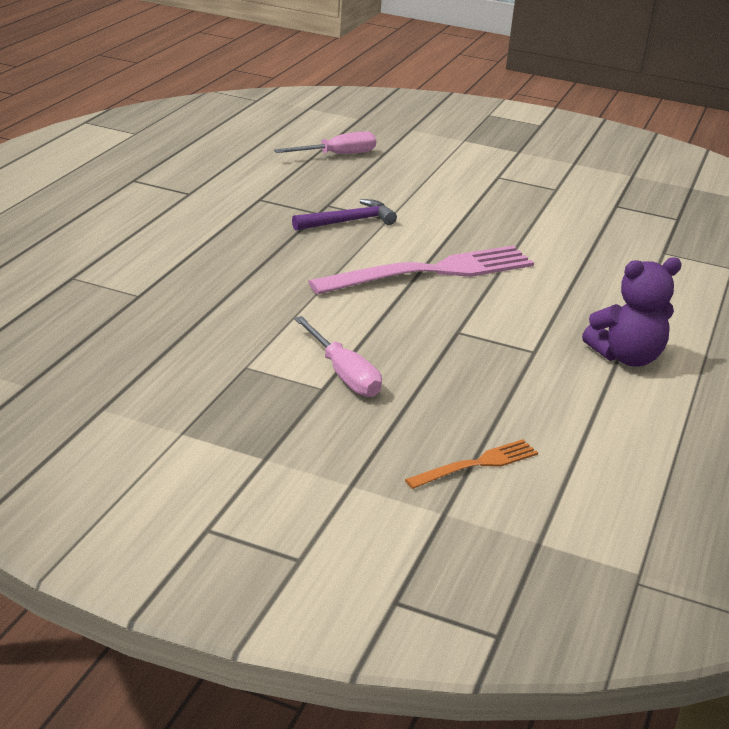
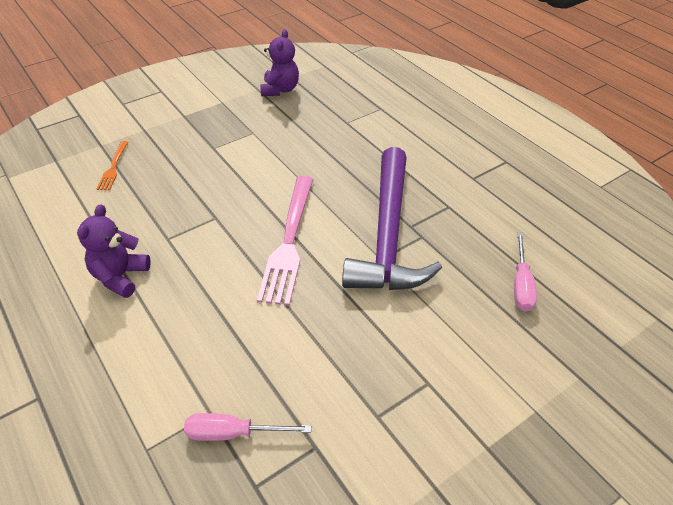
camera: 125 degrees right, 15 degrees up
(86, 382) = (280, 90): none -> purple teddy bear
(343, 374) = (217, 158): pink screwdriver -> pink screwdriver (233, 433)
(348, 221) = (388, 235): purple hammer -> purple hammer, size x2.36

